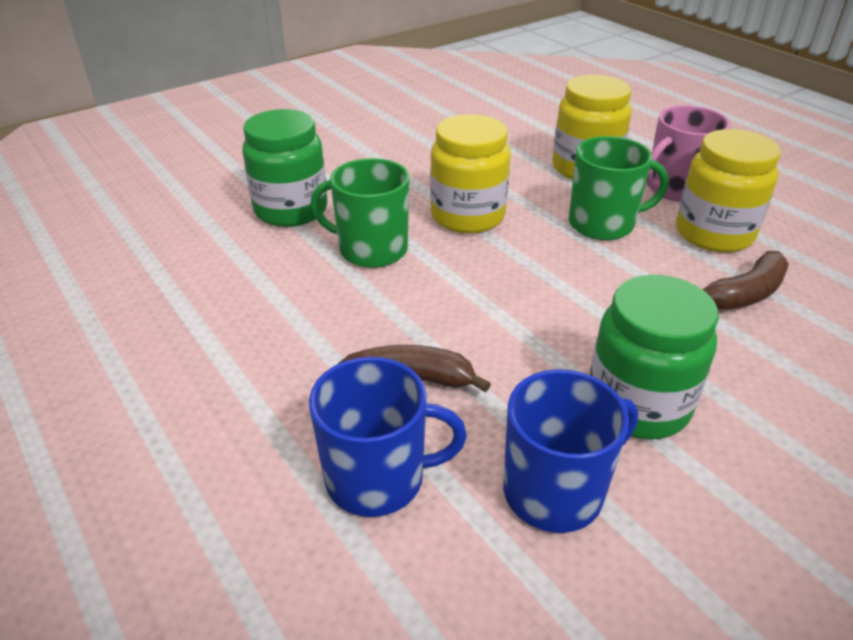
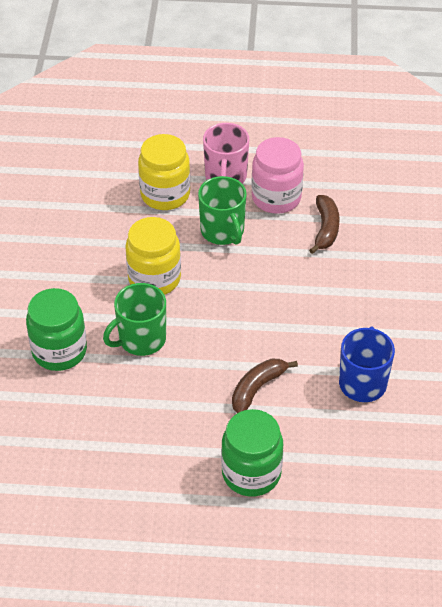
camera: 50 degrees left, 10 degrees up
(377, 478) = (303, 434): blue mug -> none
(603, 224) = (223, 231): green mug -> green mug turned 120 degrees clockwise
(637, 404) = (348, 322): green jar -> green jar (251, 473)
(714, 234) = (276, 198): yellow jar -> pink jar

